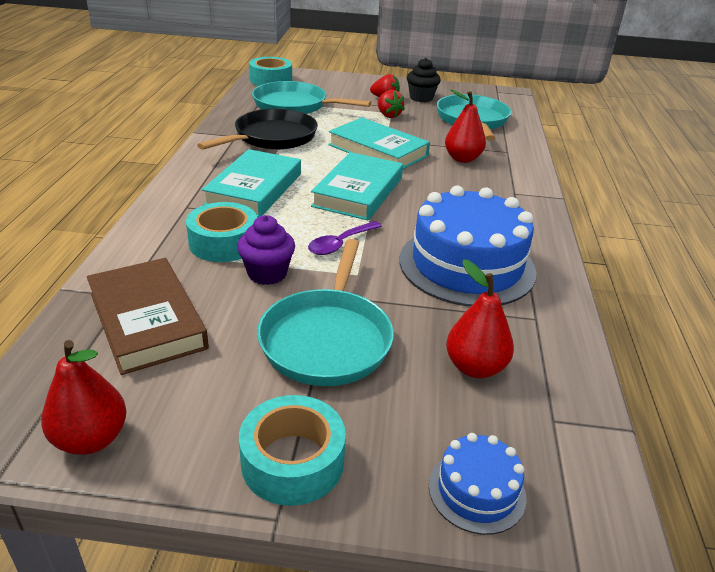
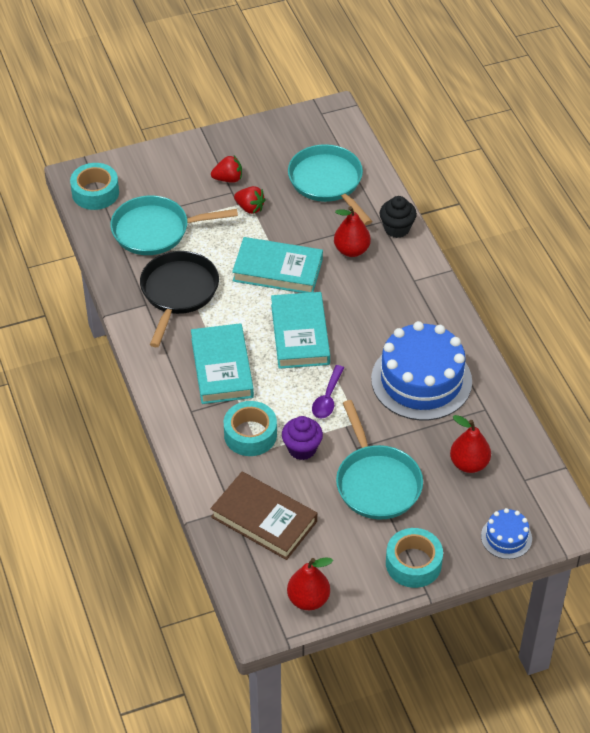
camera: 25 degrees left, 15 degrees up
(421, 98) = (259, 161): black cupcake -> black cupcake (397, 228)

